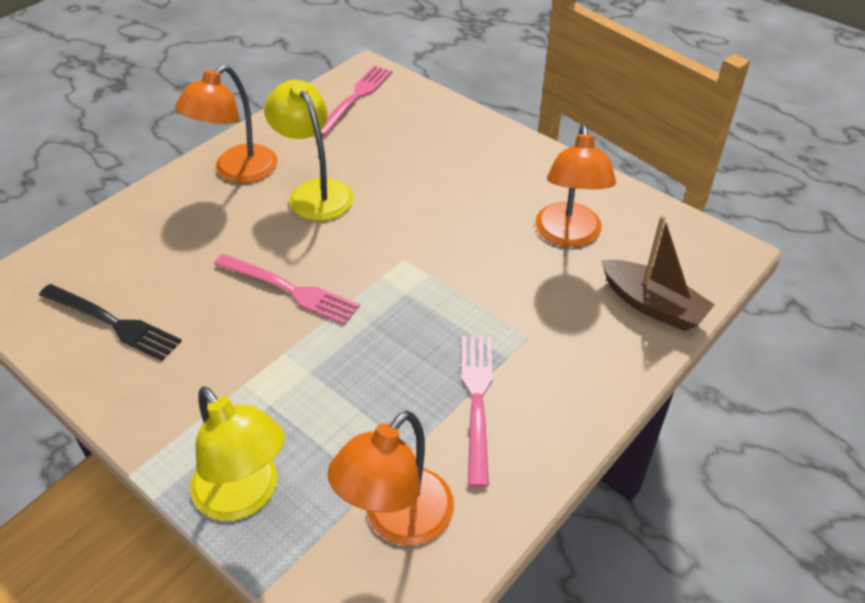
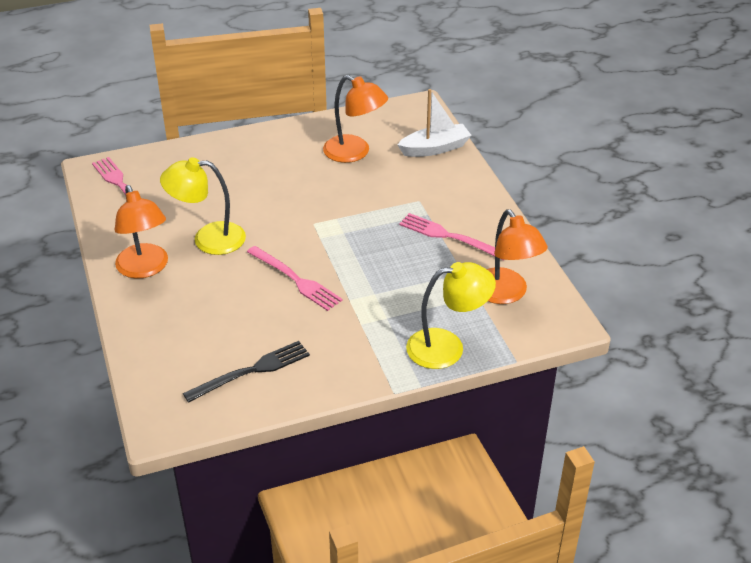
camera: 60 degrees left, 5 degrees down
(290, 290) = (296, 280): pink fork -> pink fork turned 75 degrees clockwise
(652, 305) = (435, 148): brown boat -> white boat

